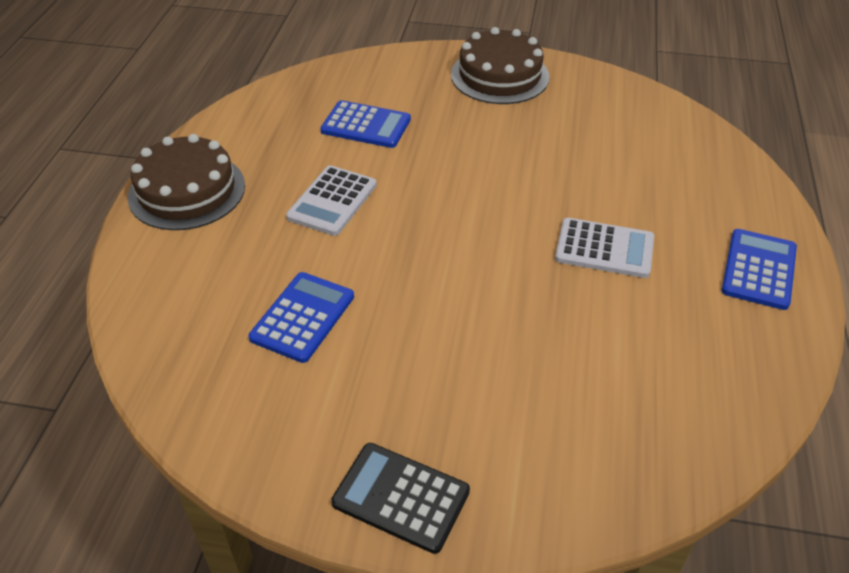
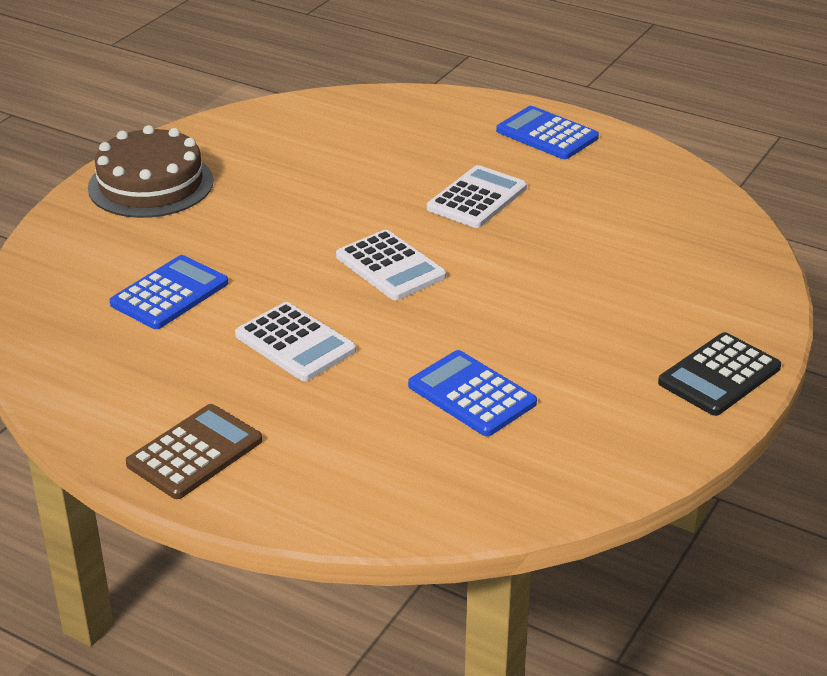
camera: 70 degrees left, 10 degrees down
(187, 191) = (194, 452): brown cake -> brown calculator
(463, 223) = (390, 266): none -> white calculator

